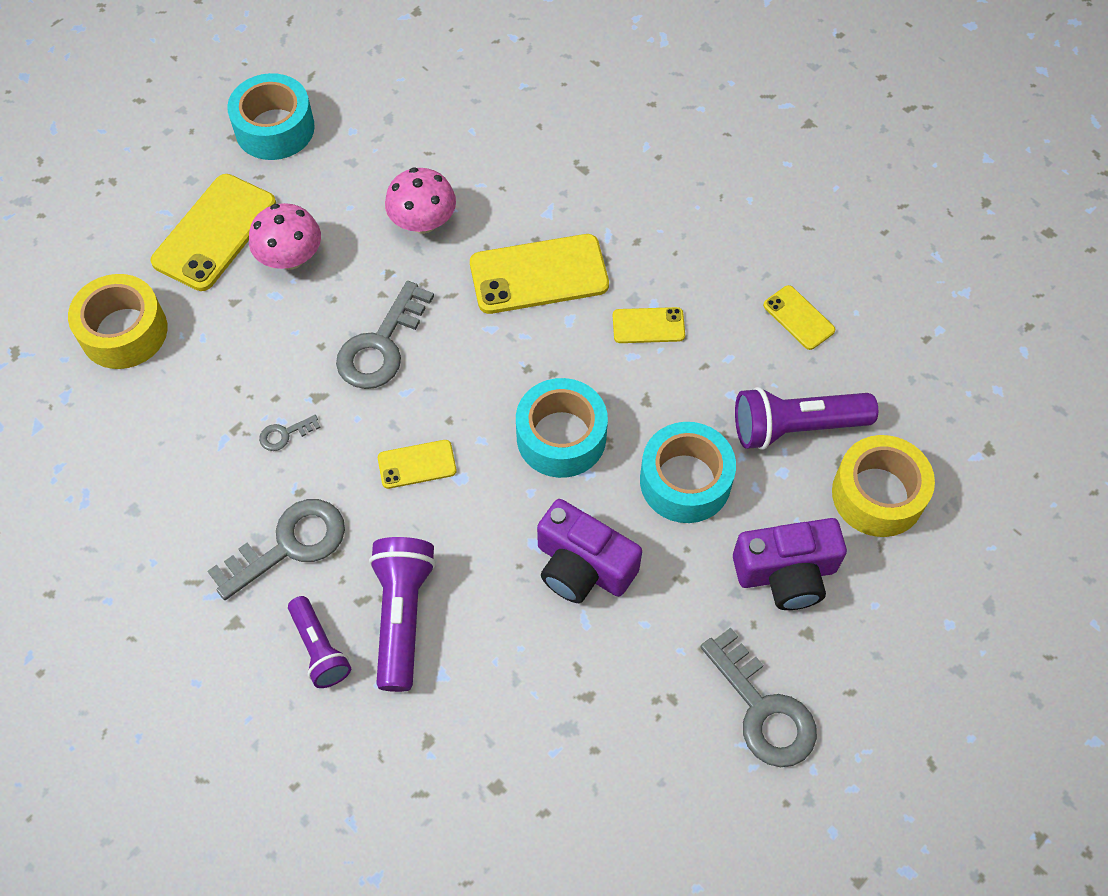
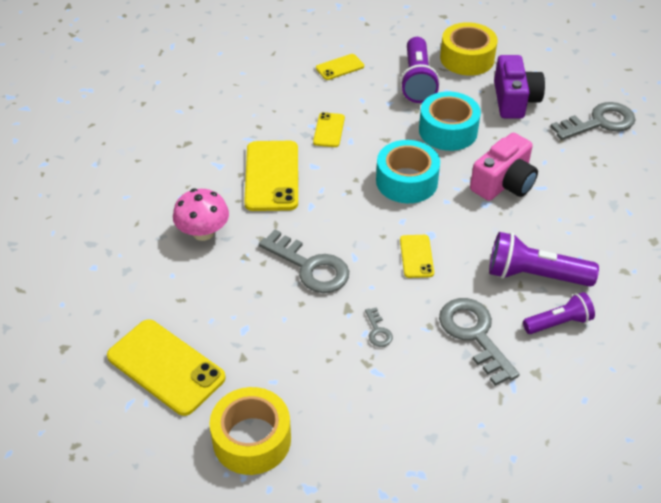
camera: 80 degrees left, 15 degrees down
(275, 128) = (68, 318): turquoise tape -> none
(290, 258) = (210, 316): pink mushroom -> none
(582, 566) = (503, 183): purple camera -> pink camera

